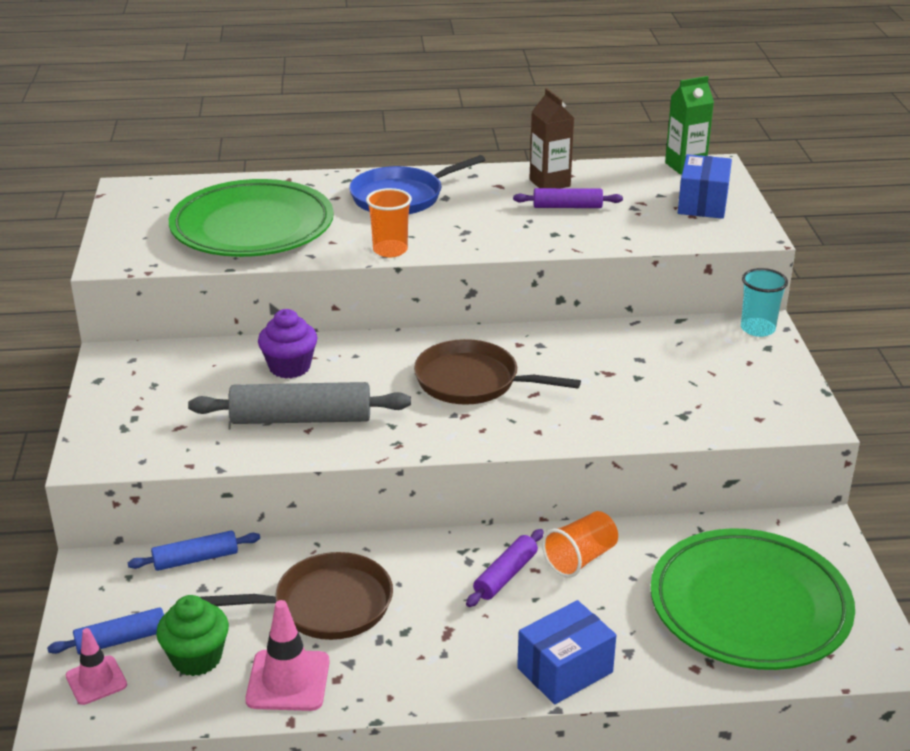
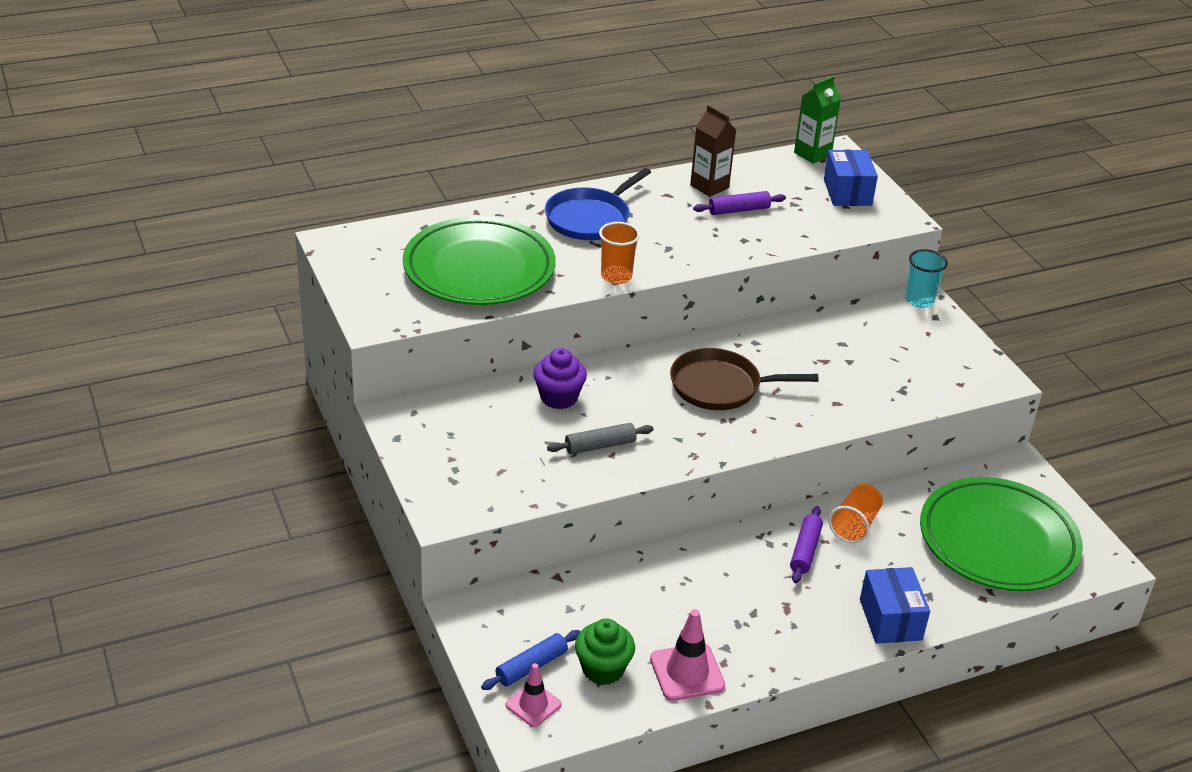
camera: 20 degrees left, 5 degrees up
(195, 559) = (548, 584): blue rolling pin -> none
(301, 419) = (600, 445): grey rolling pin -> grey rolling pin, size x0.57
(327, 605) = (679, 603): brown pan -> none
(565, 670) = (890, 619): blue box -> blue box turned 45 degrees counterclockwise

